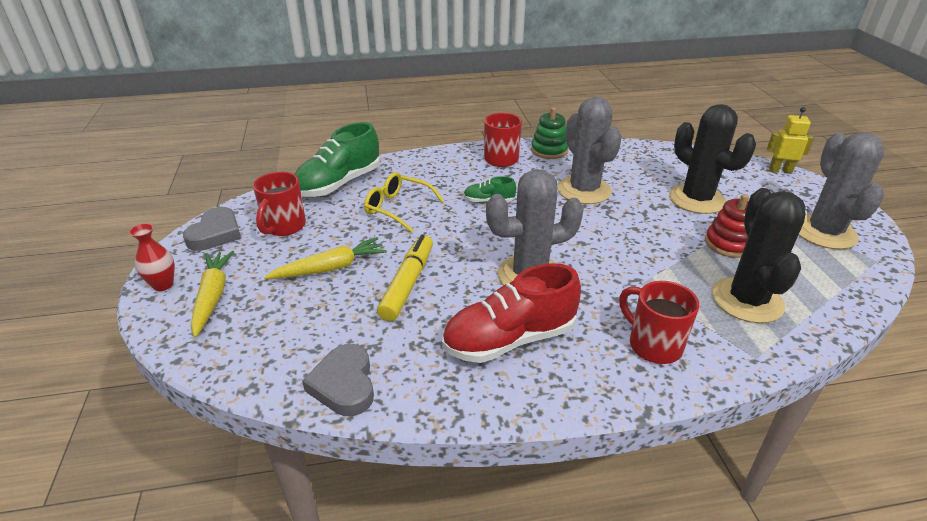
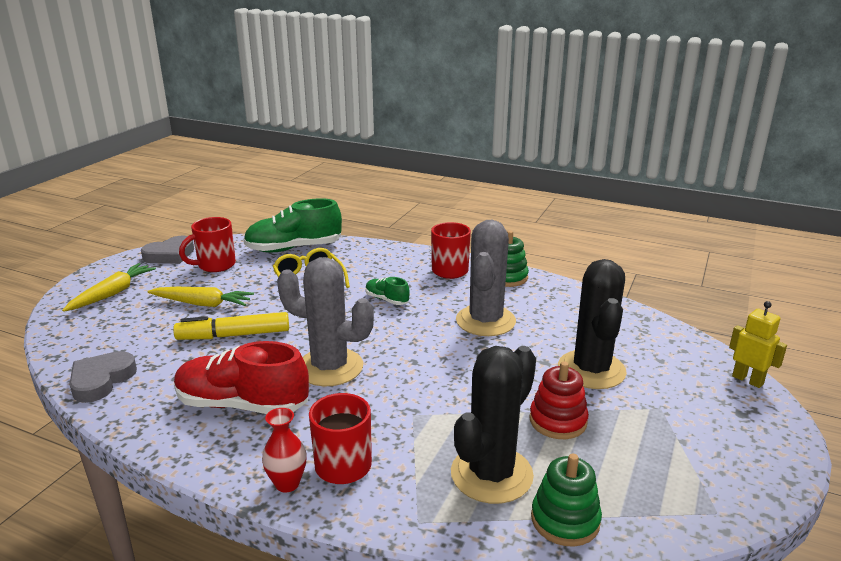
camera: 35 degrees right, 10 degrees down
(163, 285) = (98, 275): red vase -> red vase (287, 483)
(407, 284) = (234, 335): yellow marker -> yellow marker turned 150 degrees counterclockwise
(823, 307) = (565, 520): none -> green stacking toy
(824, 232) = (695, 458): grey cactus -> none

